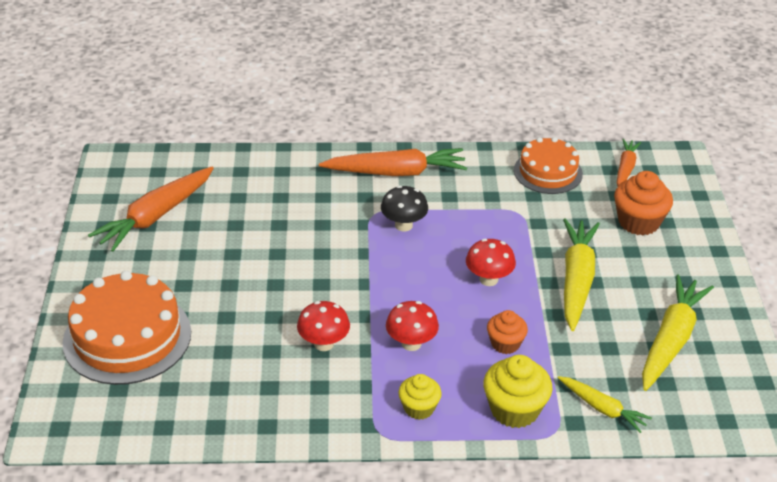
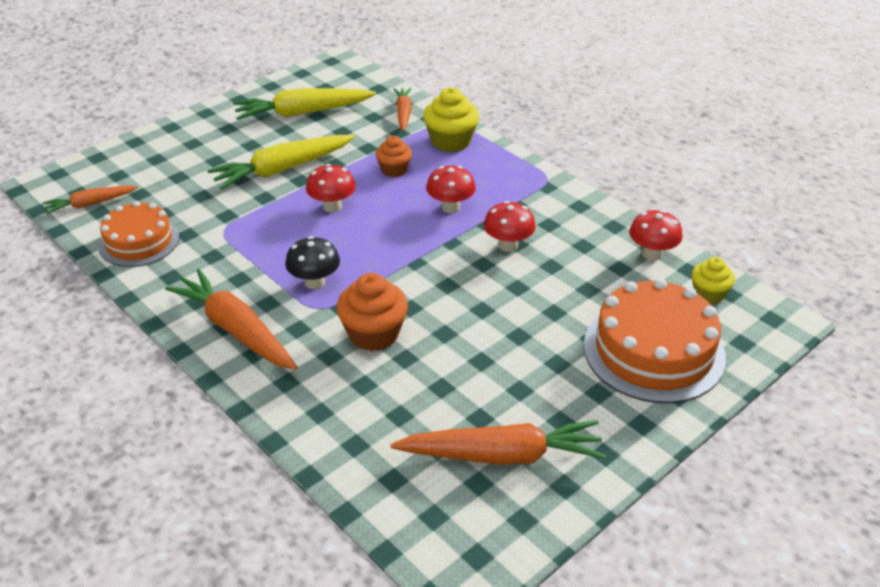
camera: 130 degrees left, 0 degrees up
(207, 420) = (652, 254): none -> red mushroom
(419, 408) = (504, 175): yellow cupcake -> yellow cupcake (709, 294)
(602, 408) = (403, 113): yellow carrot -> orange carrot
(638, 222) = (170, 170): orange cupcake -> orange cupcake (373, 334)

